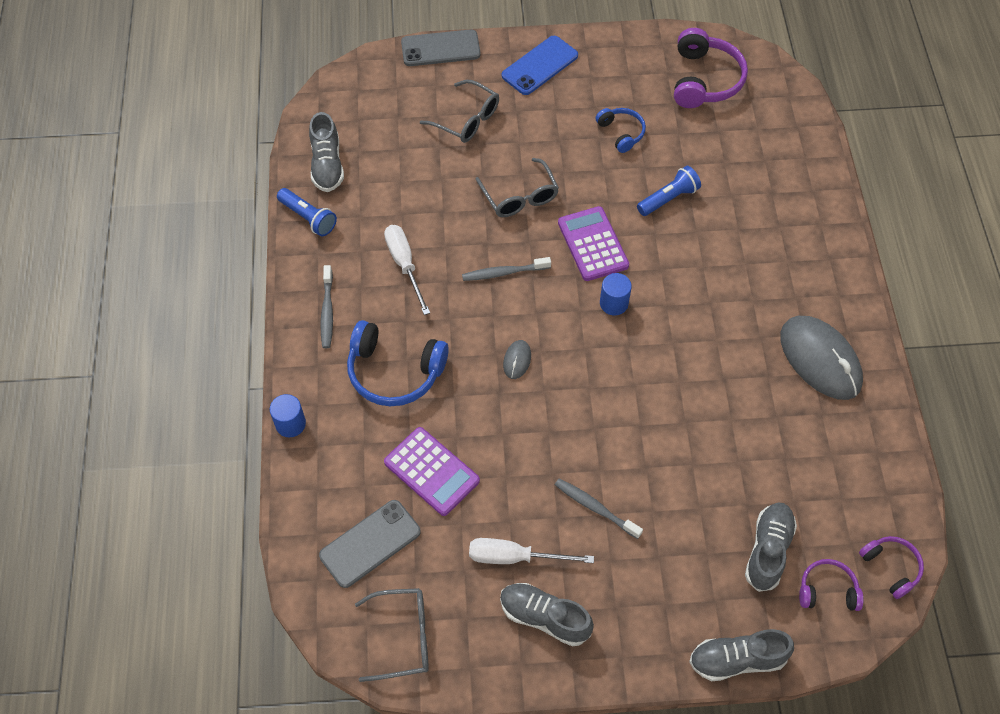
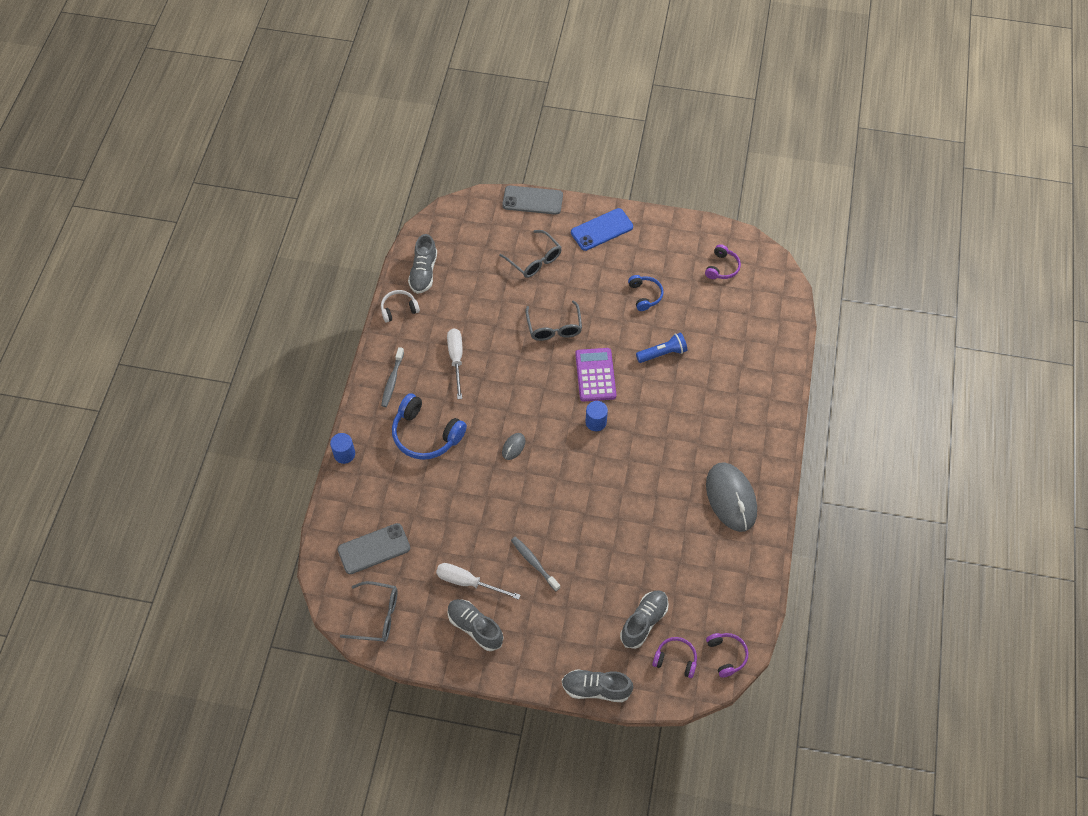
camera: 15 degrees right, 0 degrees up
(308, 218) = (399, 309): blue flashlight -> white headphones
(431, 471) = (430, 510): purple calculator -> none
(504, 272) = (524, 381): grey toothbrush -> none
(704, 80) = (722, 267): purple headphones -> purple headphones, size x0.57

